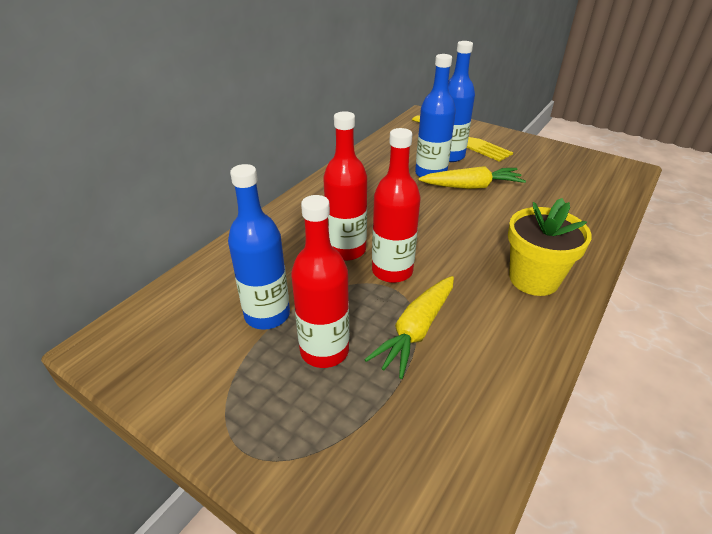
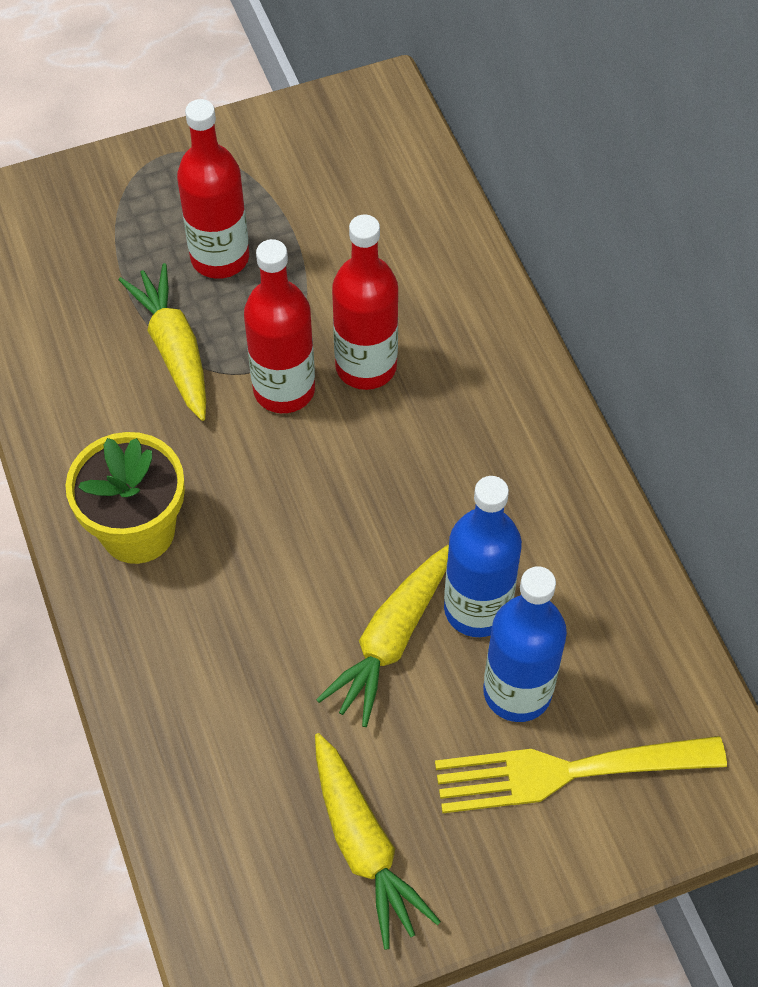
camera: 125 degrees right, 20 degrees up
(267, 315) = (313, 235): blue bottle -> none
(548, 163) = (364, 847): none -> yellow carrot

